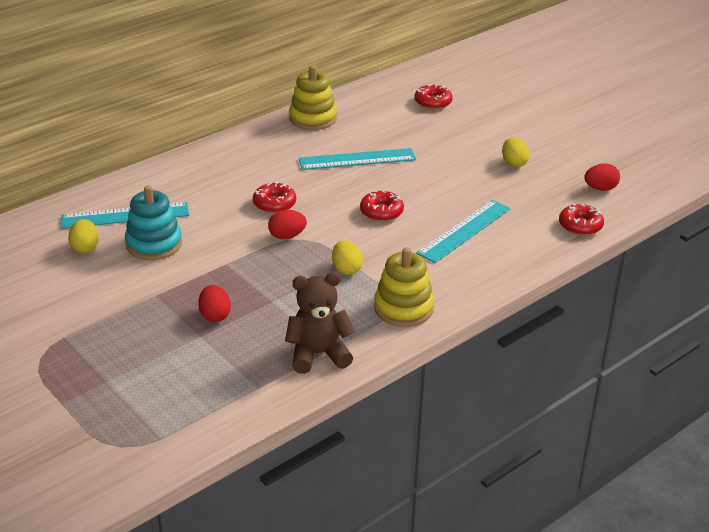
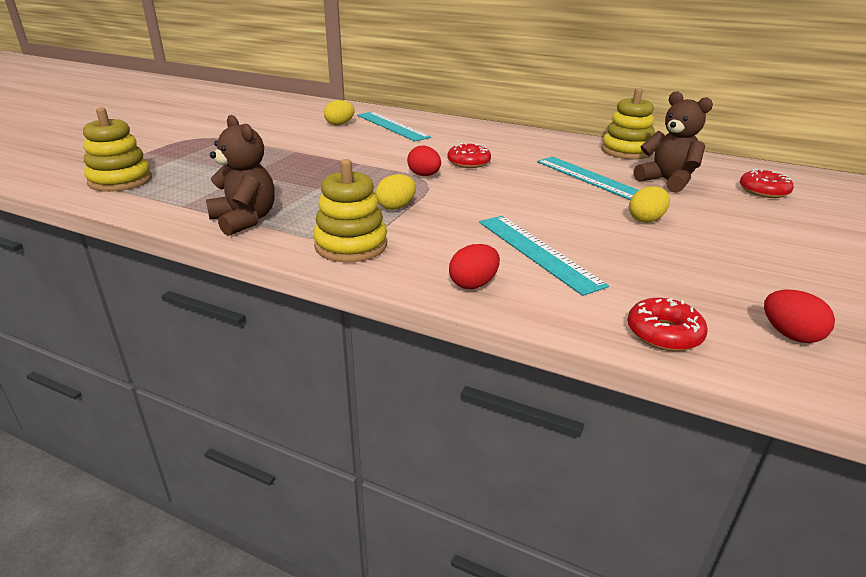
camera: 65 degrees right, 5 degrees down
(151, 426) = (120, 181): none -> yellow stacking toy
(154, 244) = (363, 139): turquoise stacking toy -> none
(215, 315) = (281, 173): red egg -> red egg (473, 284)
(381, 212) = (515, 204): red donut -> none
(388, 130) = (667, 181): none -> brown teddy bear
(464, 230) = (537, 252): turquoise ruler -> turquoise ruler turned 45 degrees clockwise
(514, 163) = (731, 256): yellow egg -> yellow egg (646, 220)

